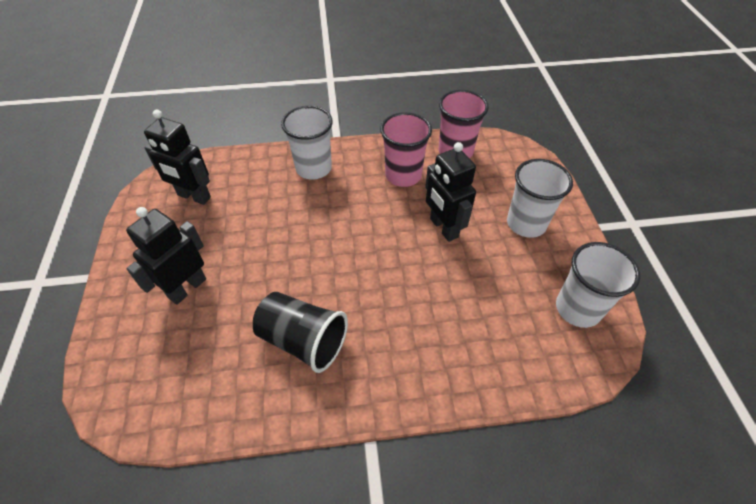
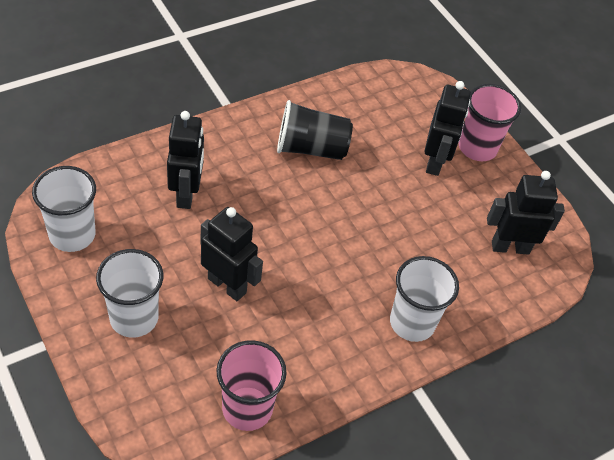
camera: 150 degrees right, 0 degrees up
(403, 175) = (300, 345): pink cup -> pink cup (477, 148)
(456, 322) = (186, 194): none -> black robot

